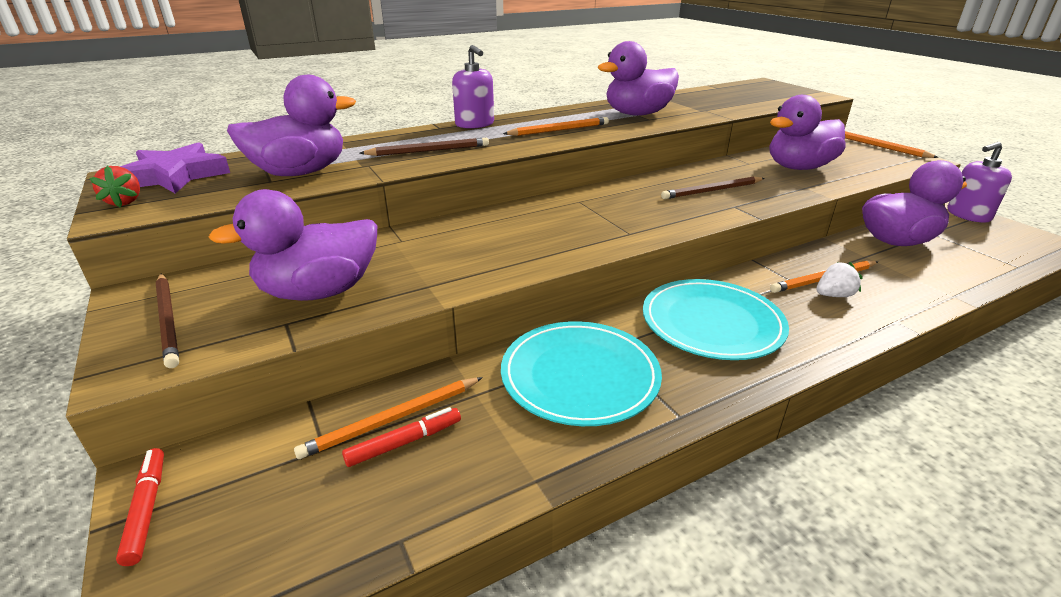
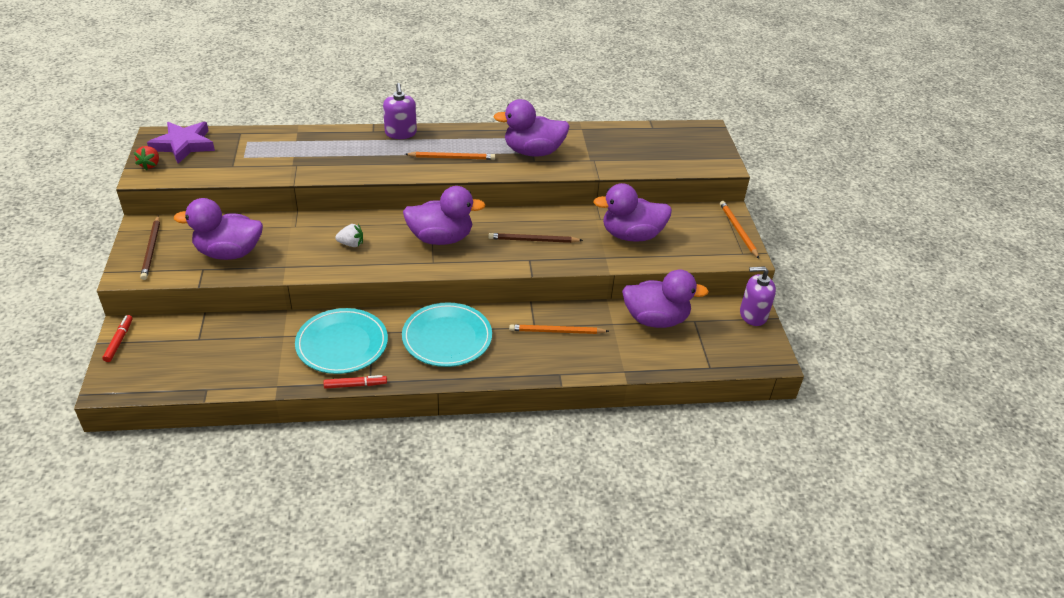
camera: 20 degrees right, 10 degrees up
(300, 173) = (253, 162): purple duck -> purple duck (441, 238)
(392, 419) = (236, 335): orange pencil -> none
(404, 442) = (234, 349): red marker -> red marker (355, 385)
(429, 151) = (344, 159): brown pencil -> none
(833, 295) = (546, 344): white strawberry -> white strawberry (351, 244)

